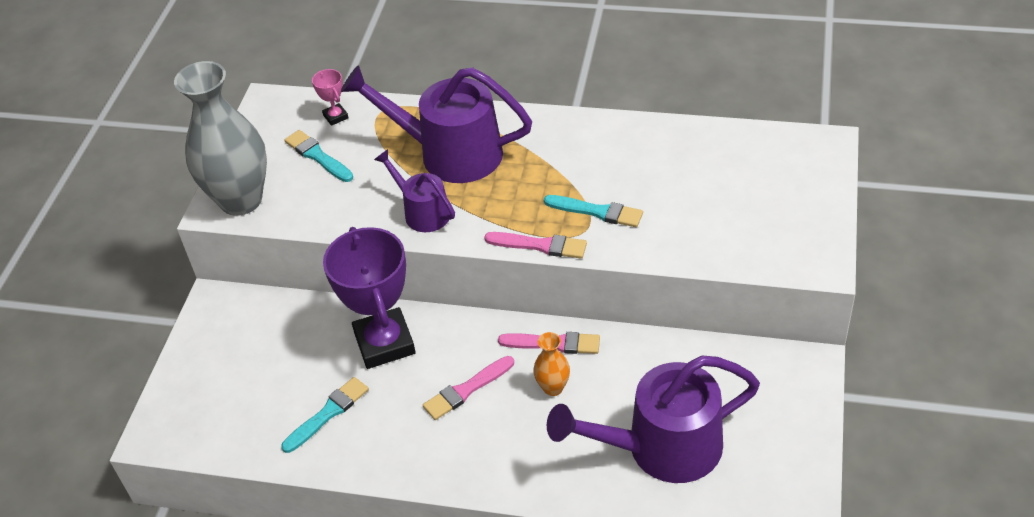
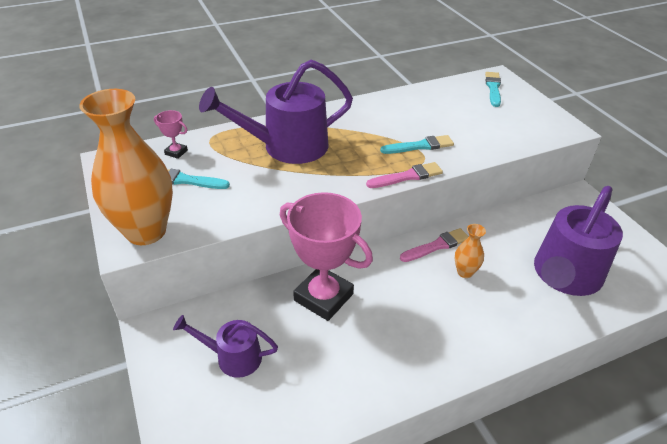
camera: 40 degrees left, 5 degrees down
(241, 200) = (146, 231): grey vase -> orange vase
(328, 413) = (328, 368): turquoise brush -> turquoise brush (493, 88)
(384, 343) = (323, 297): purple trophy -> pink trophy
(422, 212) = (305, 186): purple watering can -> purple watering can (232, 357)
(466, 390) = (412, 300): pink brush -> none

